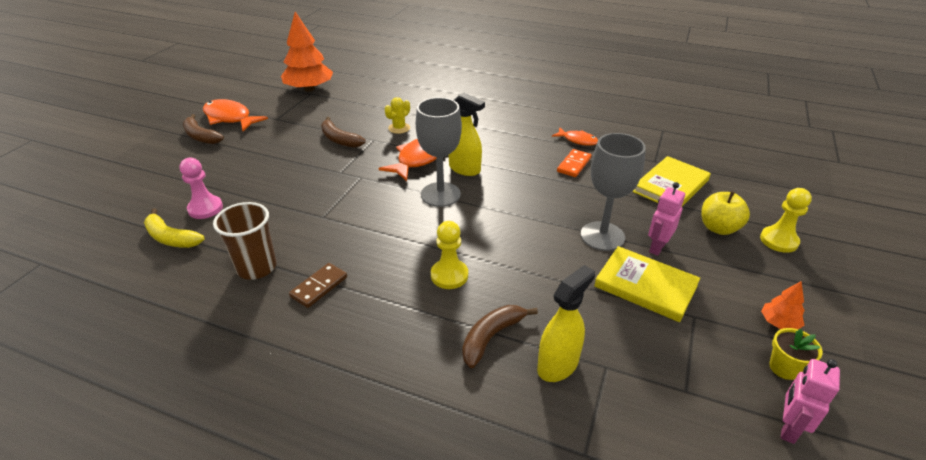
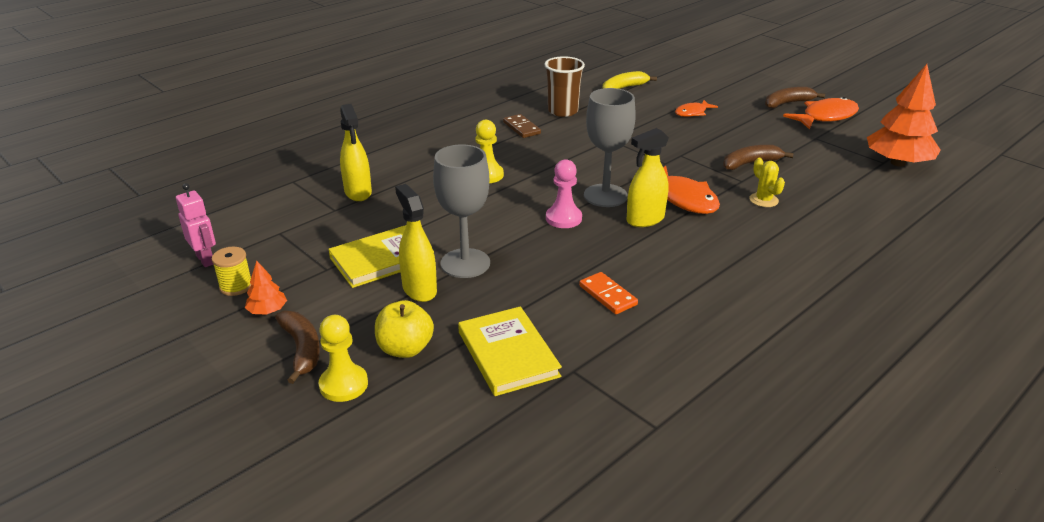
camera: 115 degrees right, 5 degrees down
(205, 208) = (656, 100): pink pawn -> pink pawn (563, 218)
(491, 337) = (409, 176): brown banana -> brown banana (302, 349)
(577, 140) = (668, 322): orange fish -> orange fish (692, 113)
(657, 247) = (419, 289): pink robot -> yellow spray bottle
(784, 368) = (236, 286): yellow flower pot -> yellow spool

